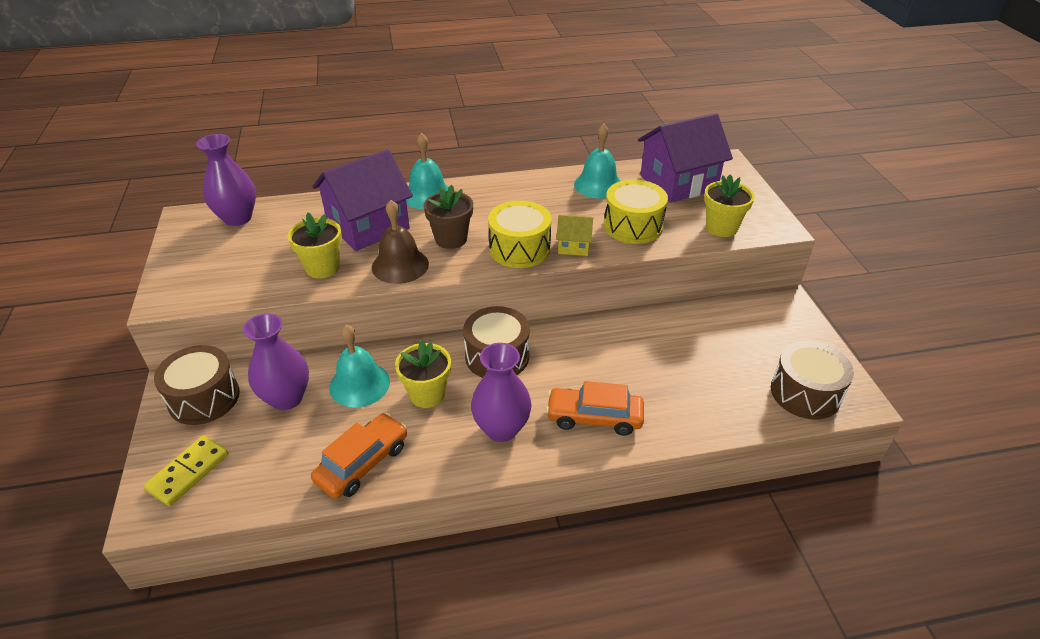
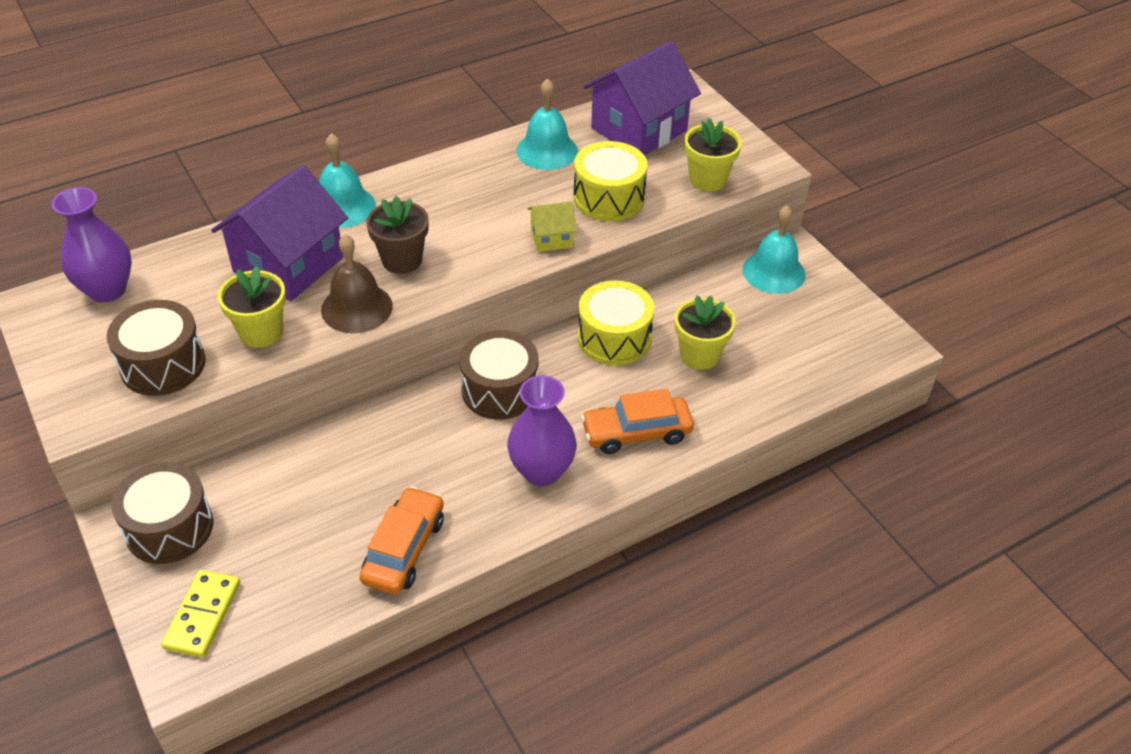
camera: 20 degrees left, 5 degrees up
(286, 398) = (273, 501): purple vase -> none
(359, 384) = (354, 463): turquoise bell -> turquoise bell (774, 272)
(427, 394) = (439, 454): yellow flower pot -> yellow flower pot (699, 355)
(519, 249) = (490, 255): yellow drum -> yellow drum (614, 338)
(805, 393) = (842, 351): brown drum -> brown drum (163, 364)

